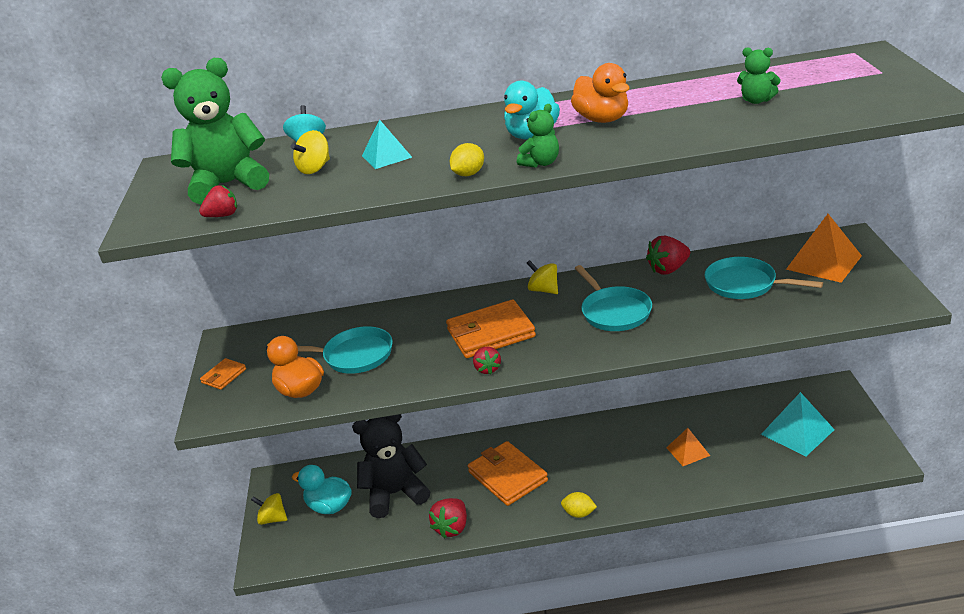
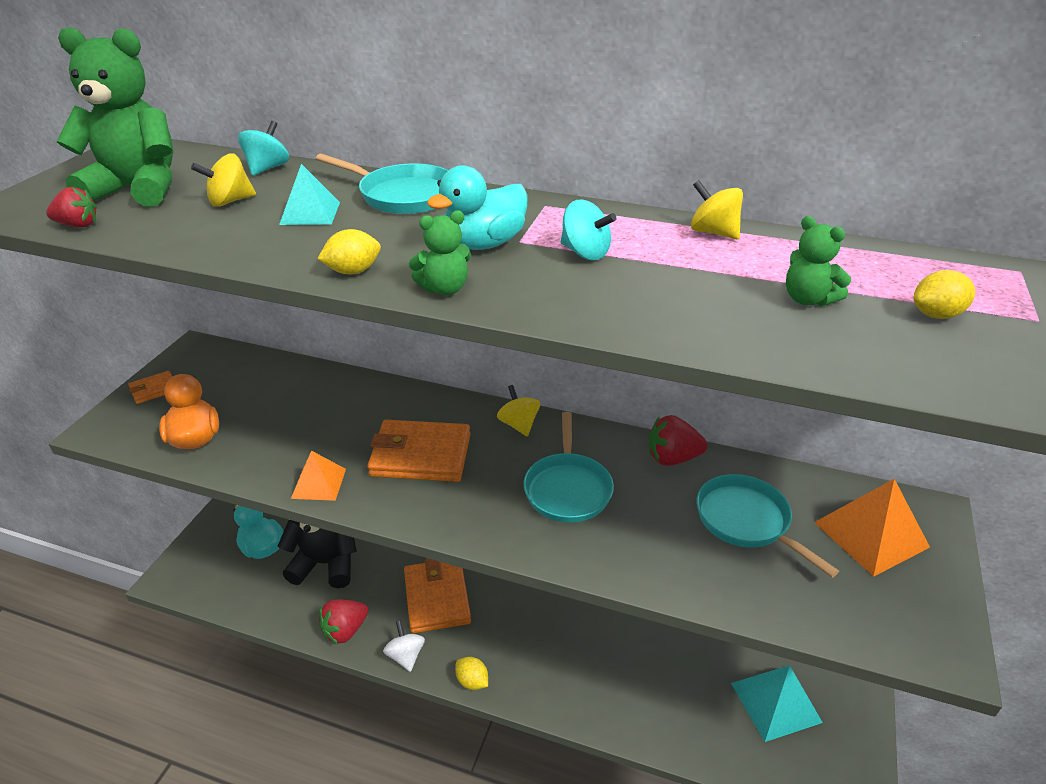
camera: 20 degrees right, 5 degrees up
(273, 519) = (209, 536): yellow spinning top -> yellow spinning top (713, 232)
(354, 356) = (276, 420): turquoise pan -> turquoise pan (403, 195)
(487, 369) = (378, 501): red strawberry -> none
(515, 521) = (405, 656): none -> white spinning top
(602, 119) = (585, 253): orange duck -> turquoise spinning top
(688, 451) = (635, 663): orange pyramid -> orange pyramid (319, 483)
(830, 86) = (936, 315): none -> yellow lemon

